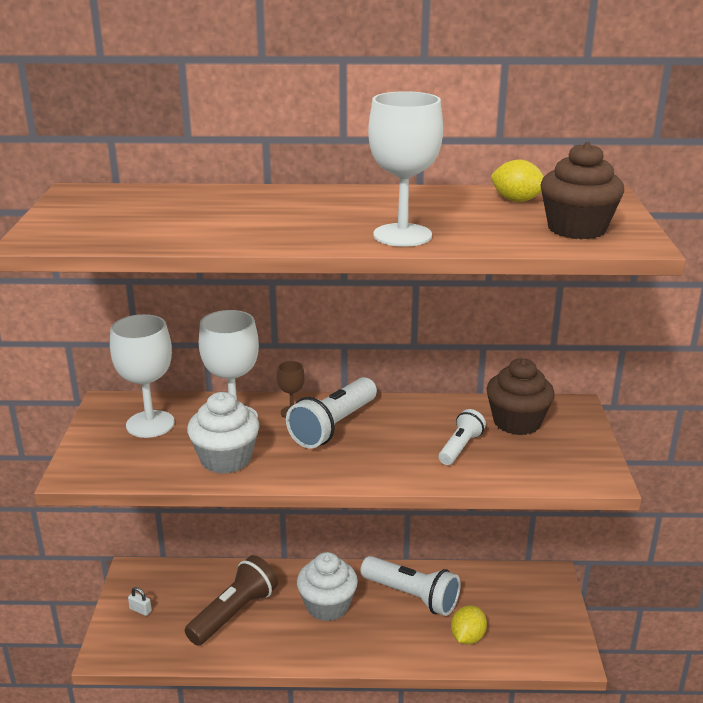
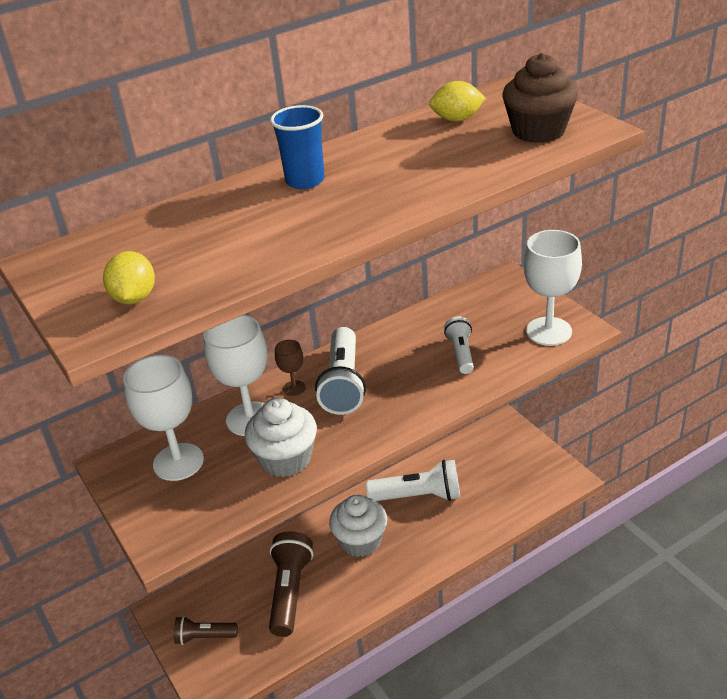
camera: 30 degrees left, 10 degrees up
(140, 610) = (204, 637): white padlock -> brown flashlight
(324, 202) = (305, 181): none -> blue cup
(402, 235) = (420, 190): white goblet -> white goblet (549, 331)
(467, 637) = (487, 505): yellow lemon -> yellow lemon (134, 298)
(517, 422) = (479, 311): brown cupcake -> none

